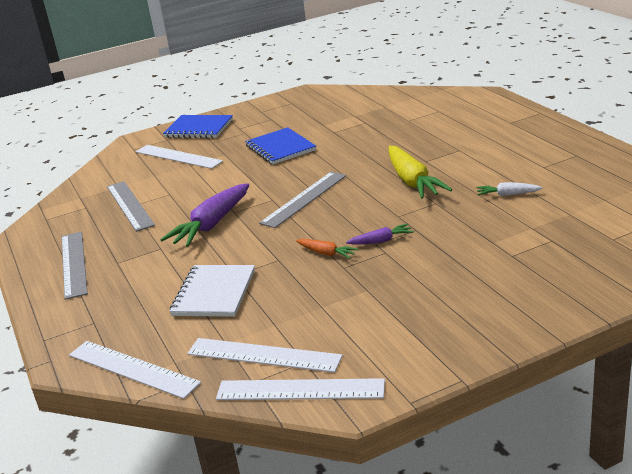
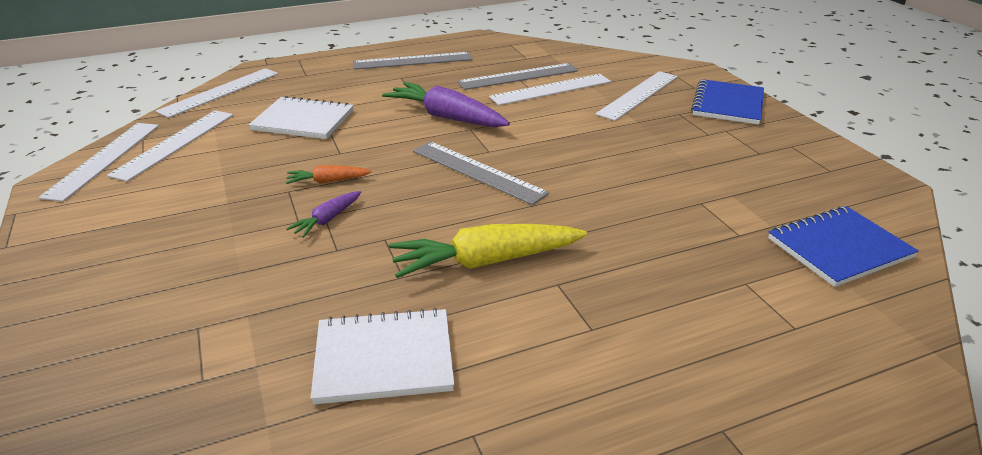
camera: 90 degrees right, 5 degrees up
(161, 189) = (551, 89): none -> white ruler
(280, 148) = (647, 158): blue notebook -> blue notebook (839, 248)
(326, 253) = (328, 181): orange carrot -> orange carrot turned 45 degrees clockwise
(381, 241) = (327, 220): purple carrot -> purple carrot turned 45 degrees clockwise
(507, 194) = (384, 358): white carrot -> white notebook

